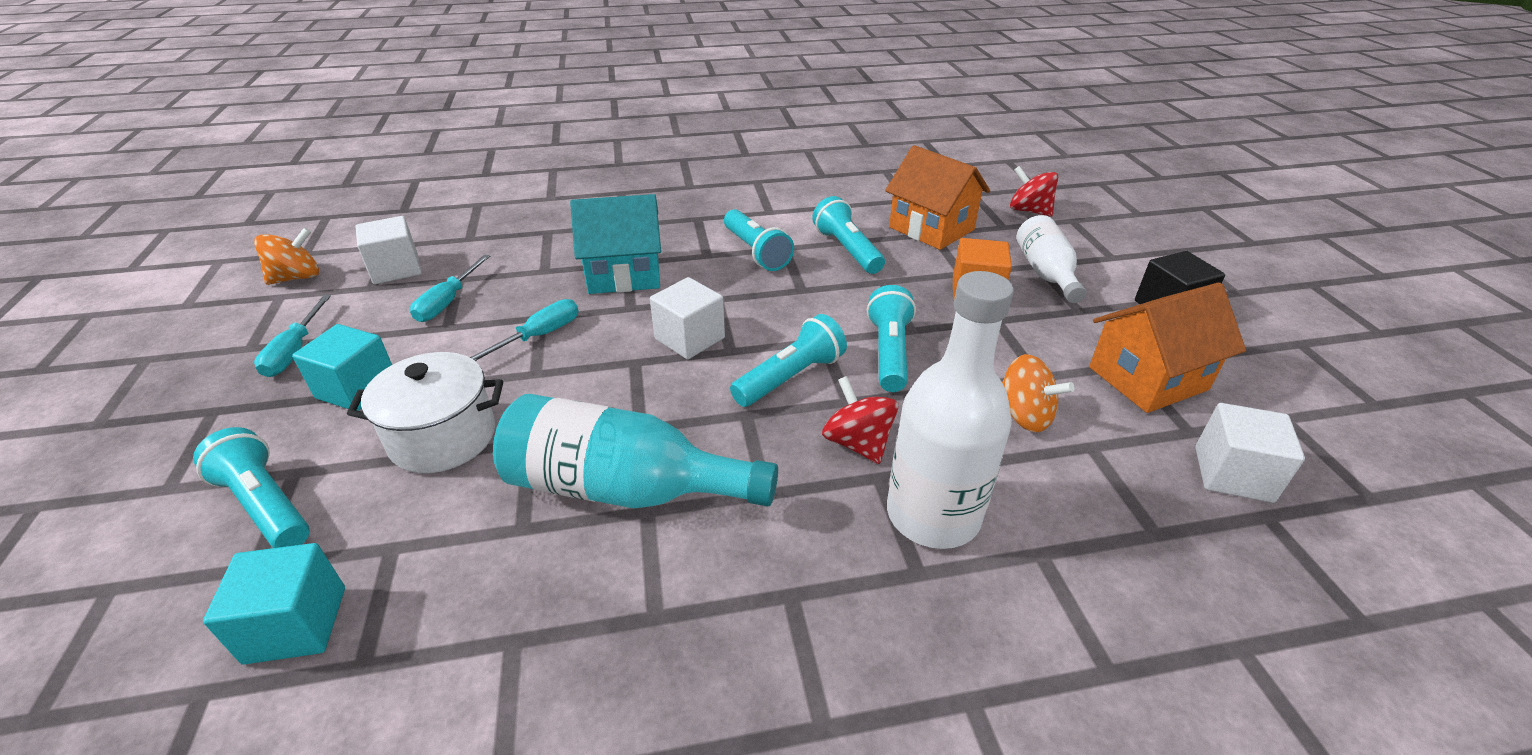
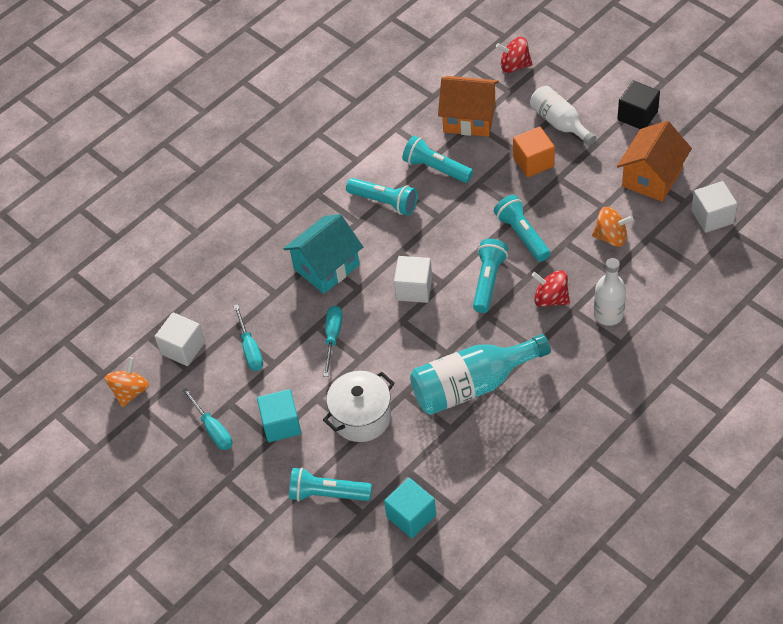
camera: 30 degrees left, 15 degrees up
(933, 515) = (608, 314): white bottle -> white bottle, size x0.64

